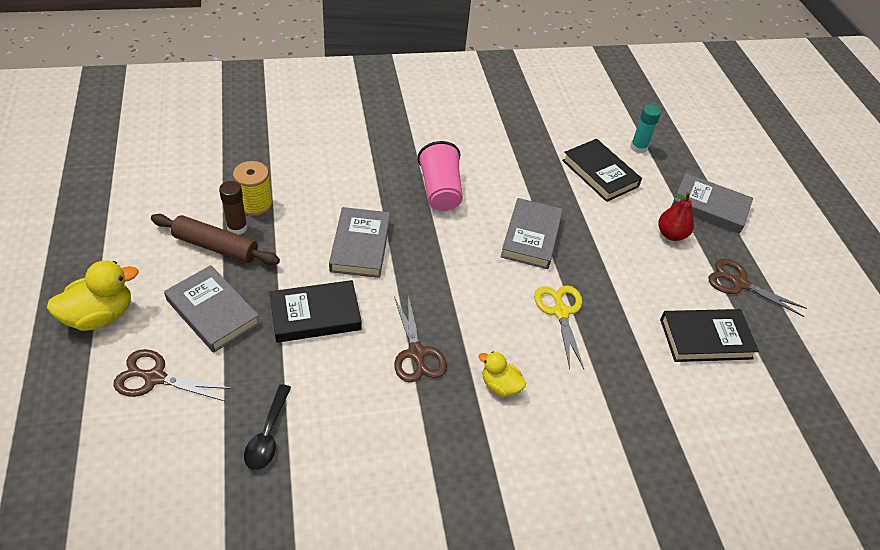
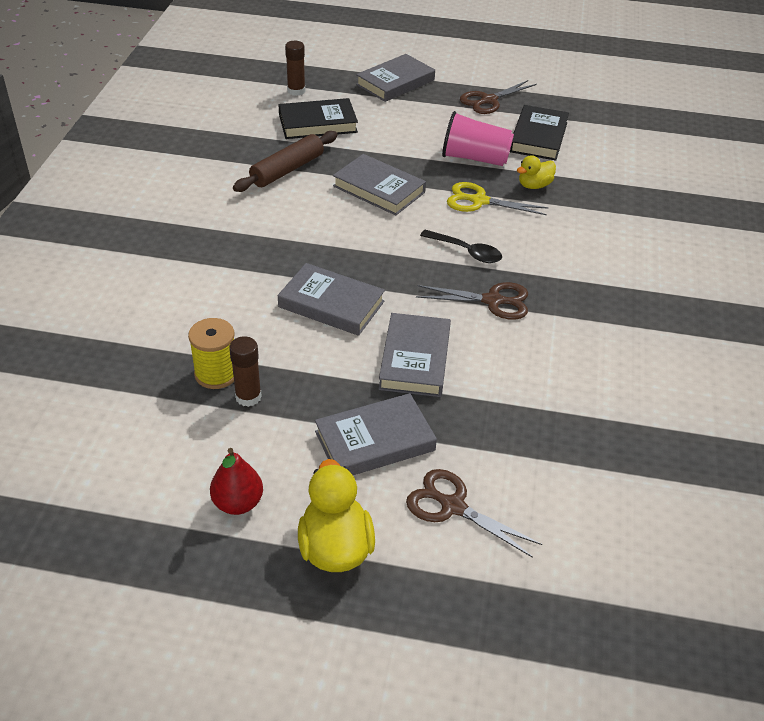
camera: 65 degrees left, 5 degrees down
(155, 378) = (452, 506): brown scissors -> brown scissors turned 90 degrees clockwise
(216, 247) = (271, 421): brown rolling pin -> brown rolling pin (287, 170)
(268, 435) = (557, 426): black spoon -> black spoon (466, 252)
(315, 315) = (415, 359): black book -> grey book
(440, 191) = (281, 227): pink cup -> pink cup (475, 158)
(500, 385) = (548, 260): yellow duck -> yellow duck (534, 185)
(638, 147) = (296, 91): turquoise glue stick -> brown glue stick
(671, 234) = (417, 113): red pear -> red pear (238, 503)

